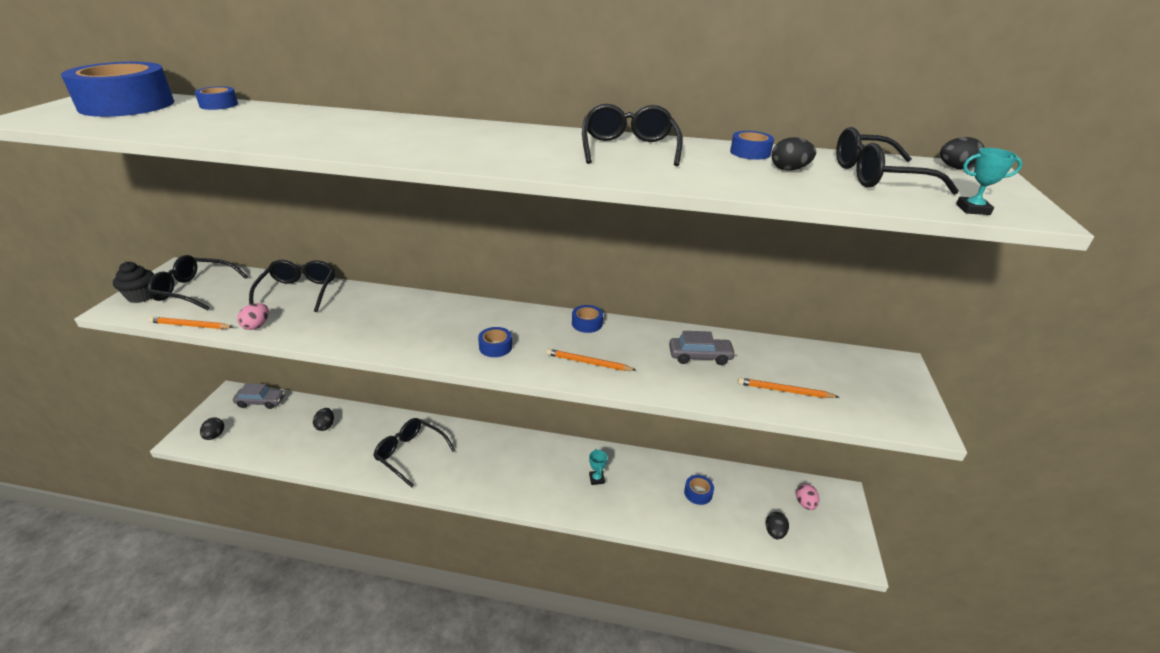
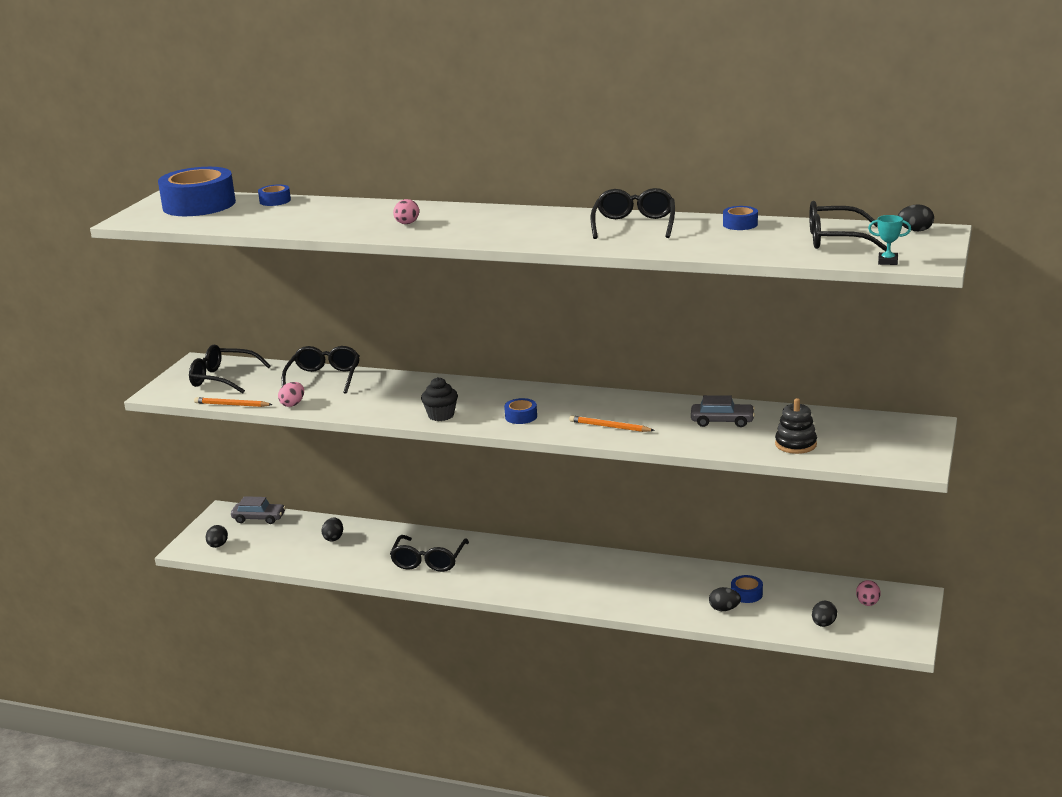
camera: 10 degrees right, 10 degrees down
(142, 296) = (176, 384): black cupcake -> black cupcake (441, 415)
(360, 136) = (407, 224): none -> pink egg
(410, 454) = (428, 561): black glasses -> black glasses turned 120 degrees counterclockwise
(587, 323) = (614, 398): blue tape -> none
(596, 479) = (634, 582): turquoise trophy -> none
(784, 391) = (795, 444): orange pencil -> black stacking toy
(789, 169) = (763, 237): black egg -> black egg (724, 609)

